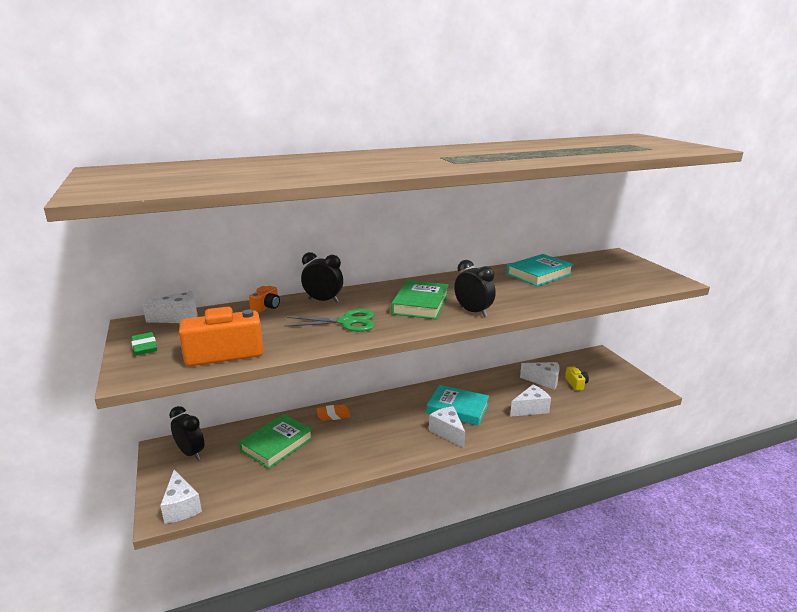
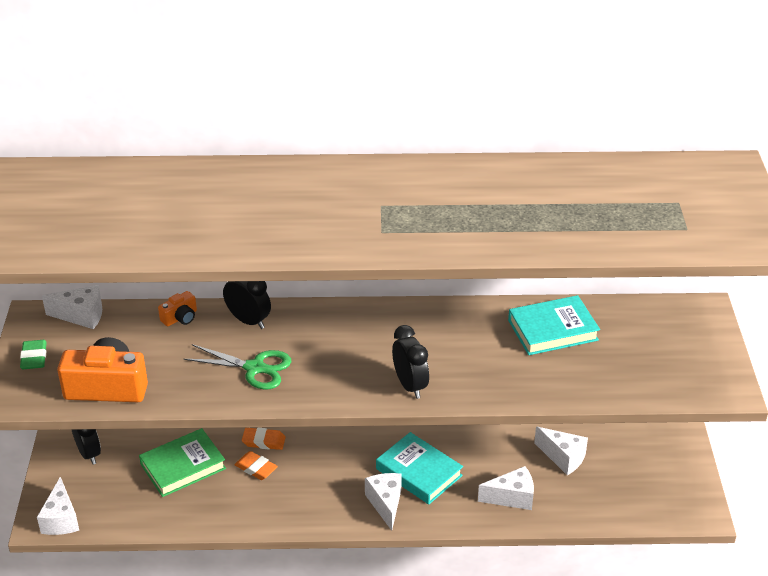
camera: 20 degrees right, 15 degrees up
(337, 432) = (256, 468): none -> orange eraser
(420, 304) = (357, 356): green book -> none
(576, 384) = (604, 473): yellow camera -> none

